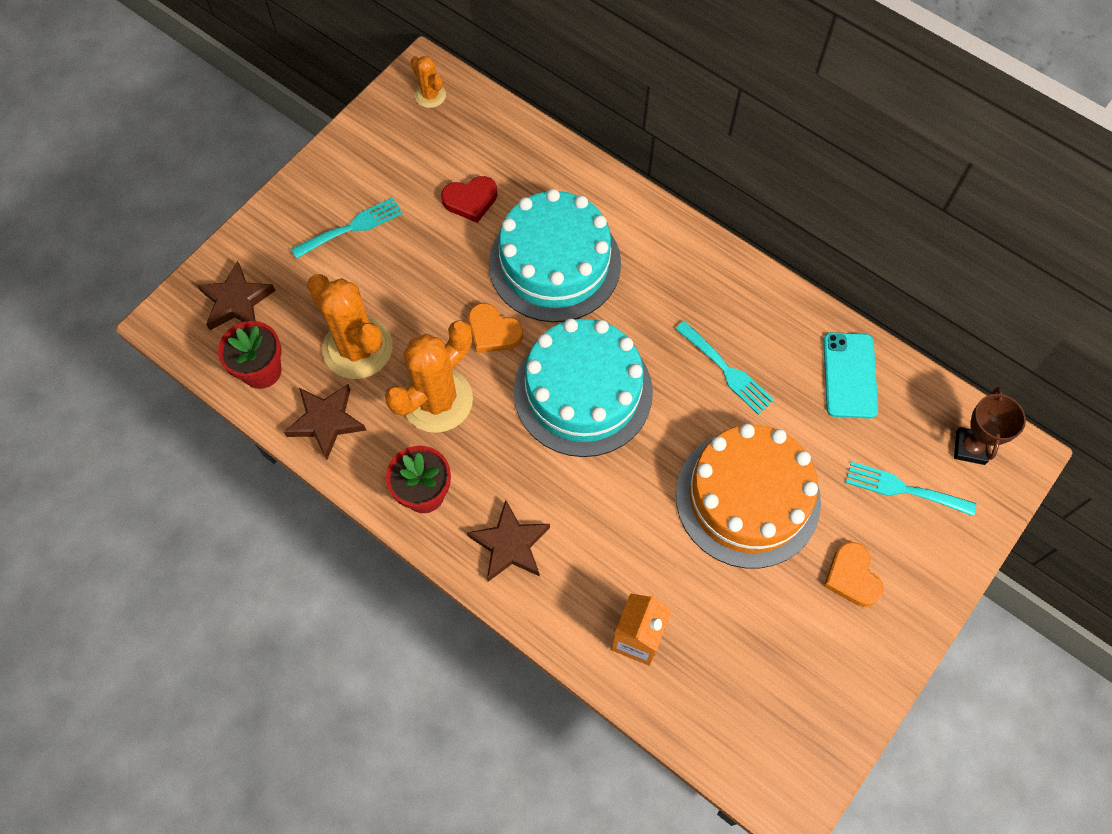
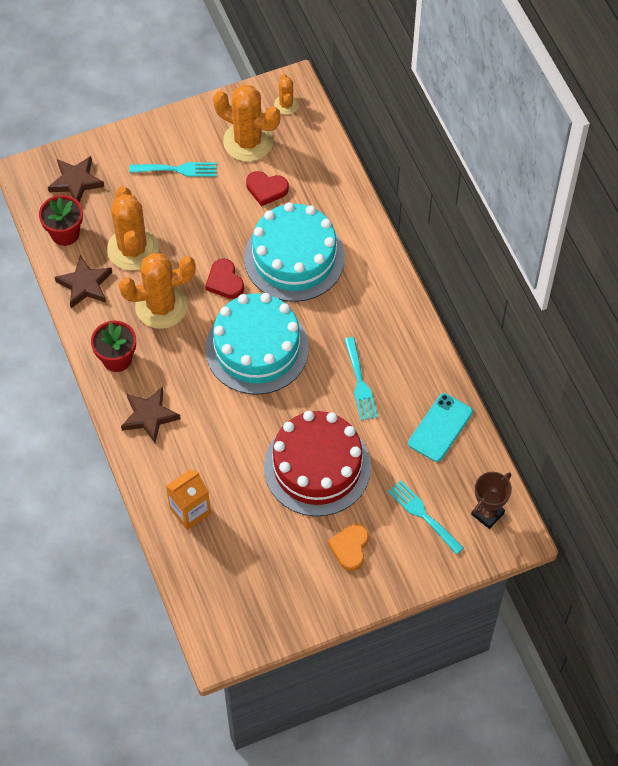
camera: 30 degrees right, 5 degrees down
(414, 156) = (248, 141): none -> orange cactus
(493, 331) = (225, 281): orange heart -> red heart
(747, 498) = (317, 467): orange cake -> red cake

